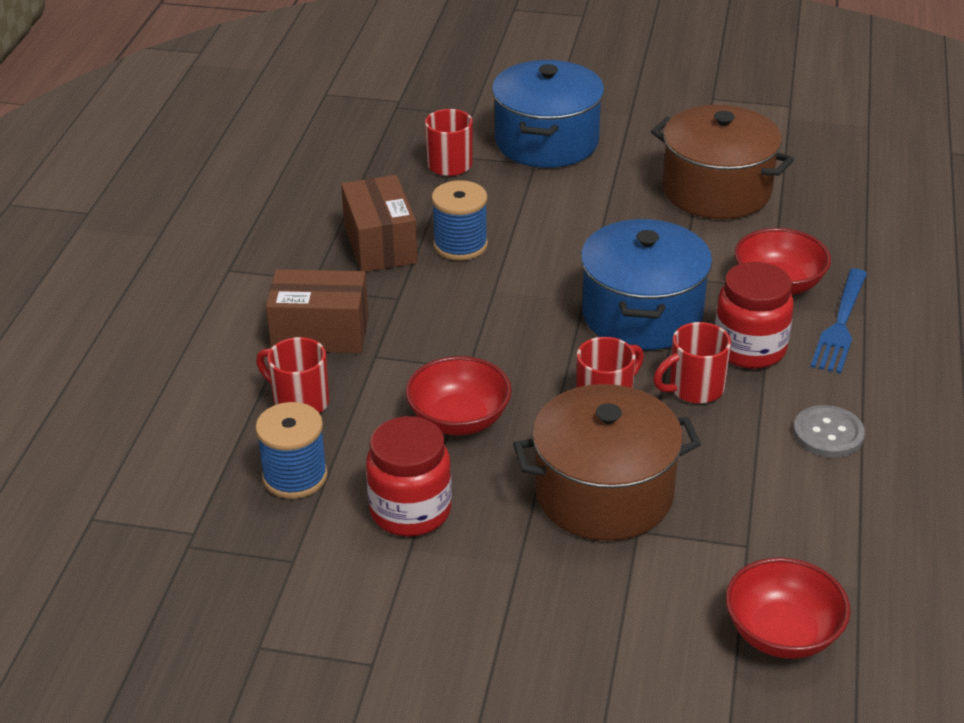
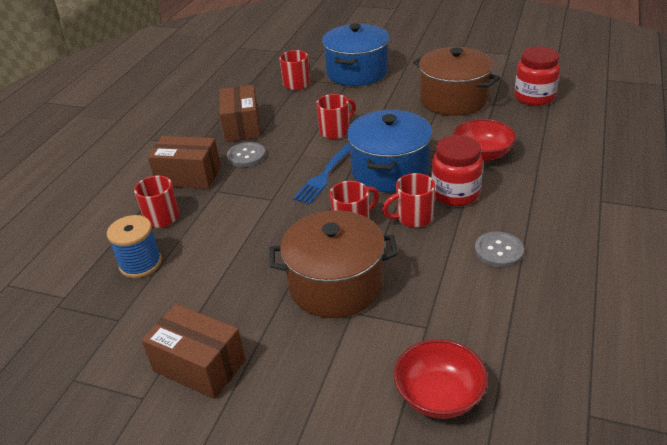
camera: 10 degrees right, 0 degrees up
(404, 296) = (246, 156): none -> grey button
(410, 511) = (205, 290): red jar -> red jar (534, 97)
(439, 616) = (199, 365): none -> brown box
(459, 419) = (255, 232): red bowl -> none
(460, 245) = (289, 128): blue spool -> none
(539, 249) = (335, 131): none -> red mug
(840, 324) = (519, 180): blue fork -> blue fork (325, 175)

